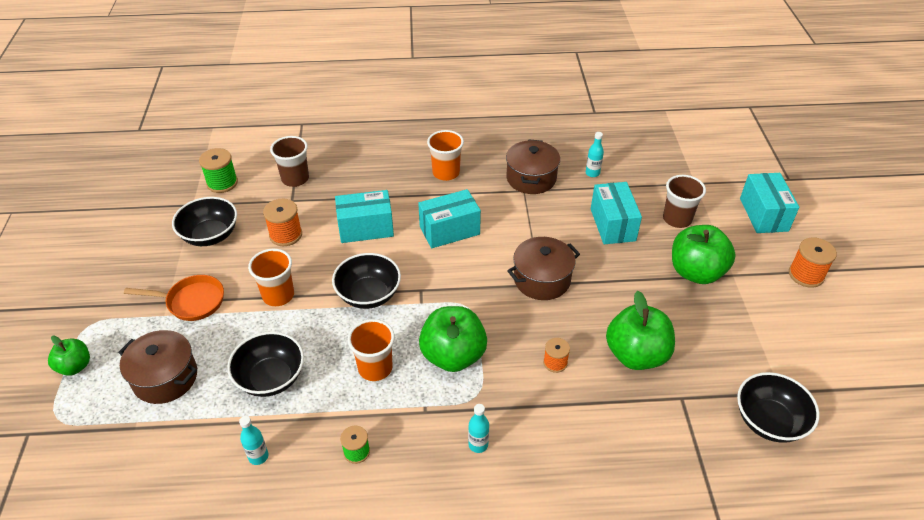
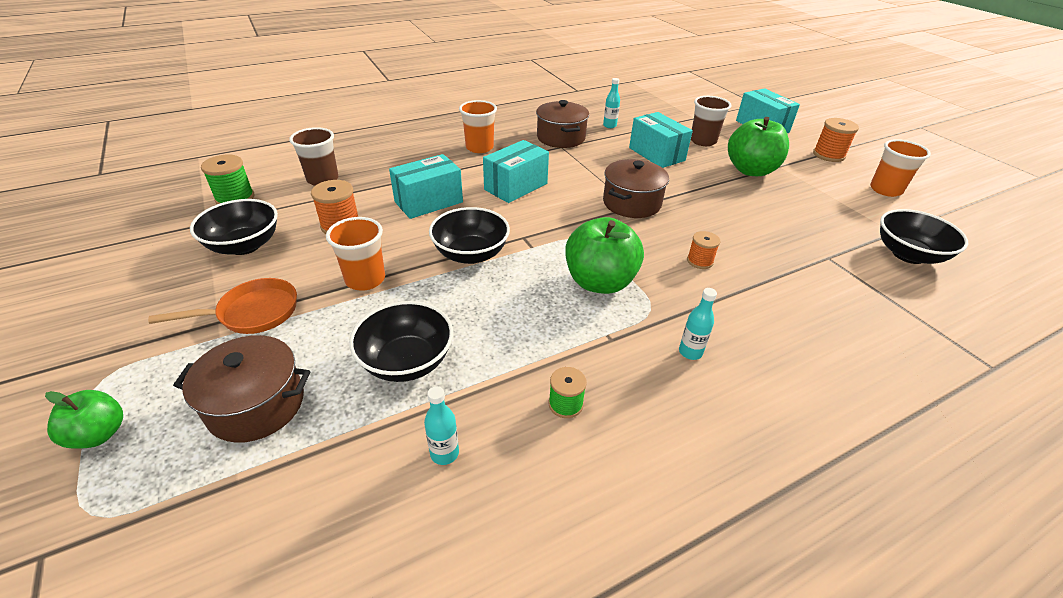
camera: 25 degrees left, 5 degrees down
(375, 368) = (526, 315): orange cup -> orange cup (885, 190)
(636, 355) = (761, 237): green apple -> none

